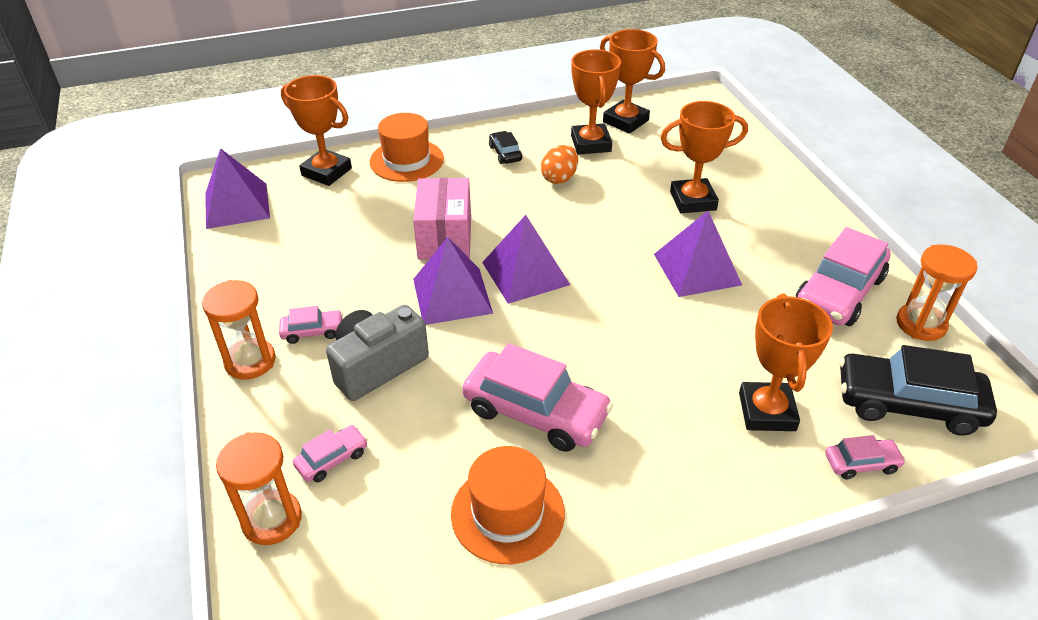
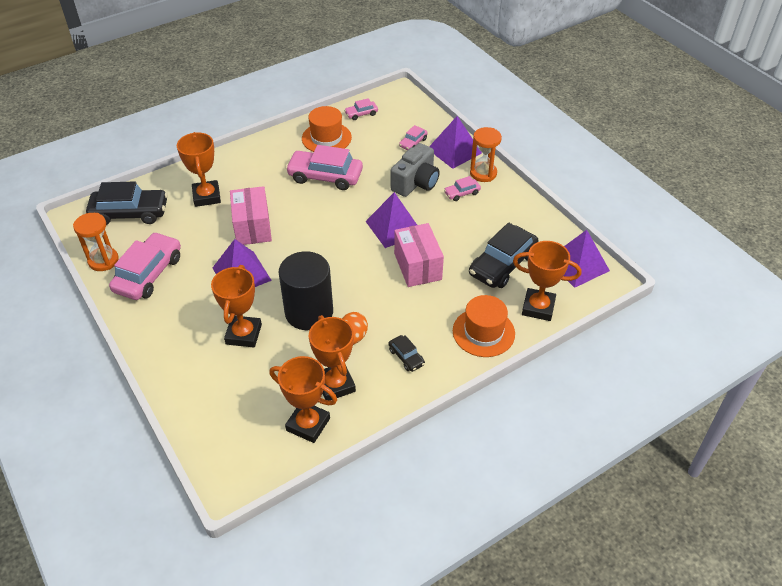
camera: 165 degrees right, 5 degrees up
(272, 519) = (424, 120): orange hourglass -> none
(331, 221) = (502, 264): none -> black car
(525, 273) = (354, 250): purple pyramid -> purple pyramid (454, 151)
(607, 210) = (309, 312): none -> black cylinder
(679, 336) = (252, 227): none -> pink box
(693, 201) = (243, 334): orange trophy -> orange trophy turned 60 degrees counterclockwise
(861, 463) = (164, 182): pink car -> pink car (361, 114)

